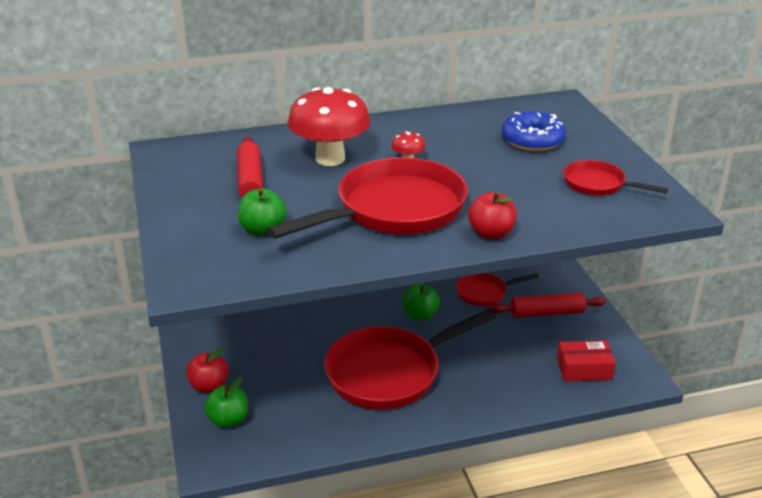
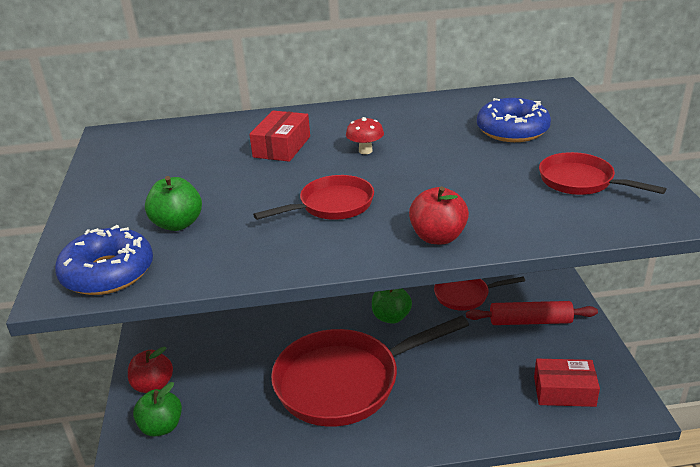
camera: 10 degrees right, 0 degrees up
(219, 272) = (108, 273): none -> blue donut
(250, 180) = (187, 168): red rolling pin -> none
(330, 159) = (282, 147): red mushroom -> red box
(393, 210) = (332, 205): red pan -> red pan, size x0.50

